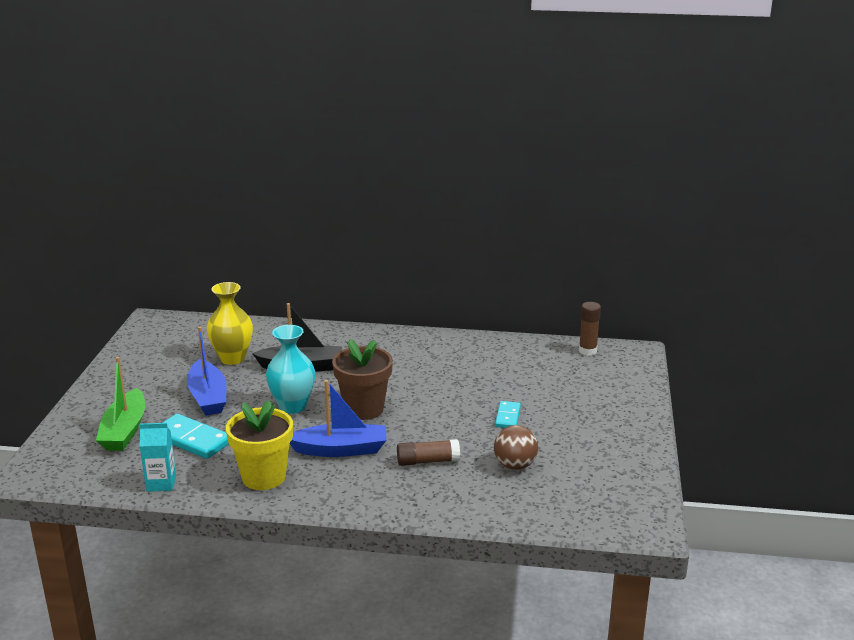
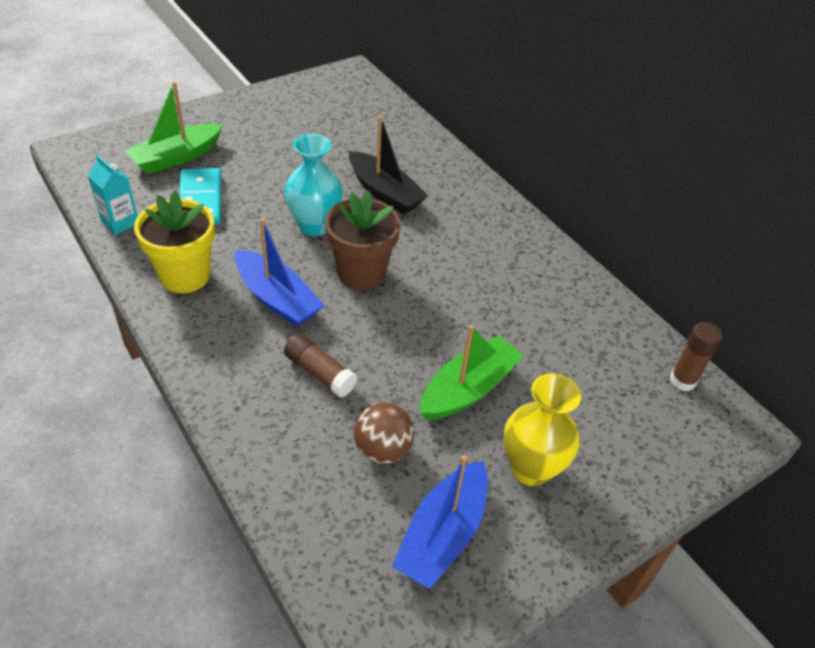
camera: 45 degrees right, 20 degrees up
(208, 397) = (273, 170): blue boat -> blue boat (442, 534)
(232, 358) = (348, 146): yellow vase -> yellow vase (531, 468)
(508, 417) = (468, 389): turquoise domino -> green boat

